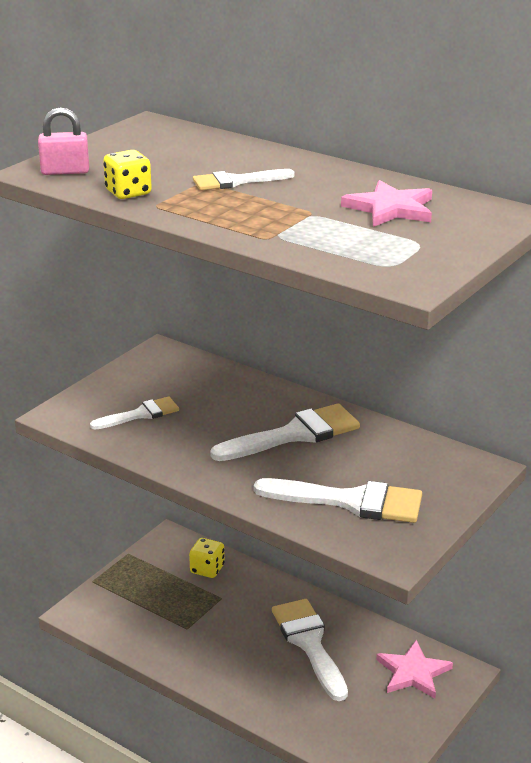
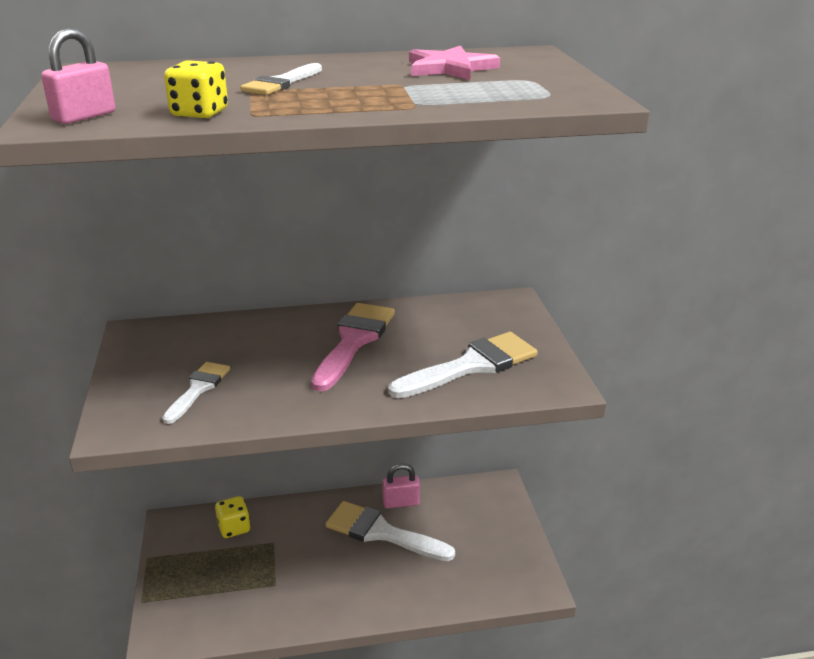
camera: 45 degrees left, 0 degrees up
(294, 434) = (354, 341): white brush -> pink brush
(355, 631) = (401, 502): none -> pink padlock
(413, 672) = (472, 506): pink star -> none

